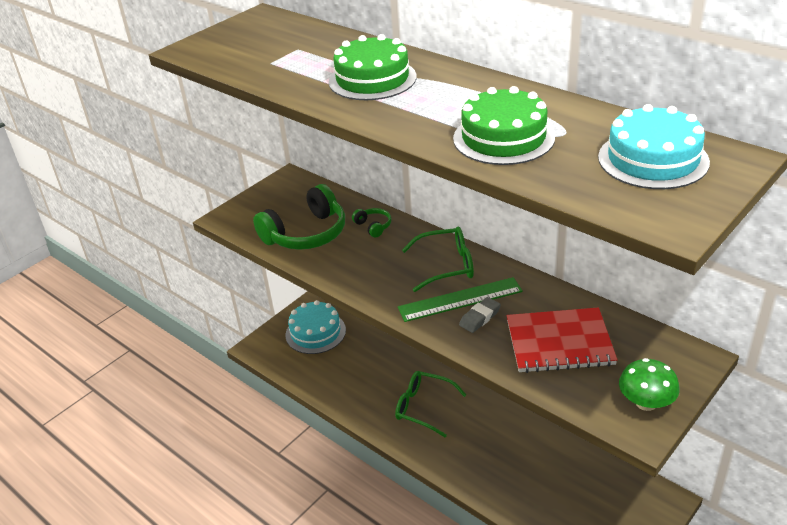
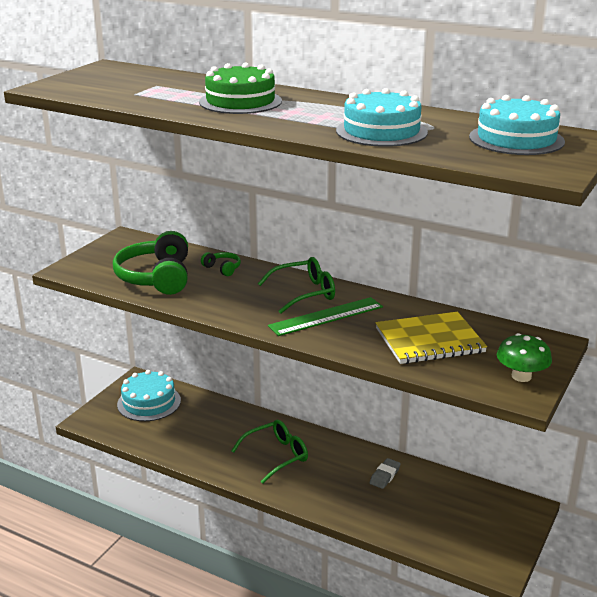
camera: 15 degrees left, 10 degrees down
(306, 234) = (156, 277): green headphones -> green headphones turned 135 degrees clockwise
(423, 407) = (276, 456): green glasses -> green glasses turned 135 degrees clockwise
(480, 317) = (349, 328): grey eraser -> grey eraser (385, 476)
(503, 138) = (381, 131): green cake -> turquoise cake
(559, 342) = (429, 341): red notebook -> yellow notebook

